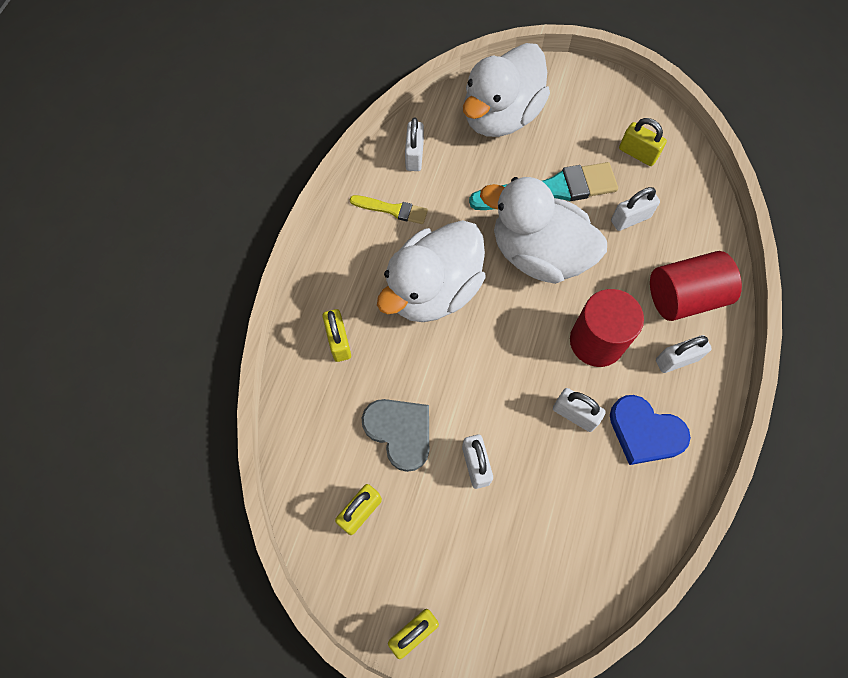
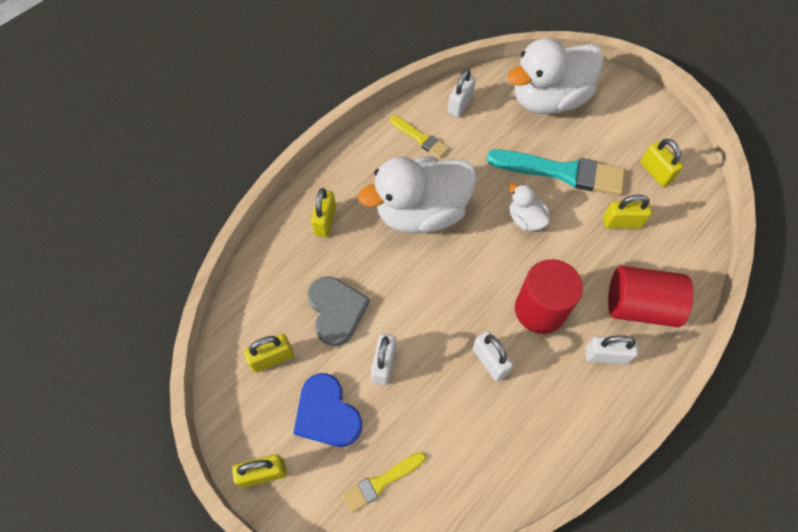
camera: 25 degrees right, 5 degrees down
(532, 583) = (381, 482): none -> yellow brush
(539, 254) = (525, 219): white duck -> white duck, size x0.46
(630, 219) = (621, 222): white padlock -> yellow padlock
(645, 432) = (546, 403): blue heart -> blue heart (327, 413)

